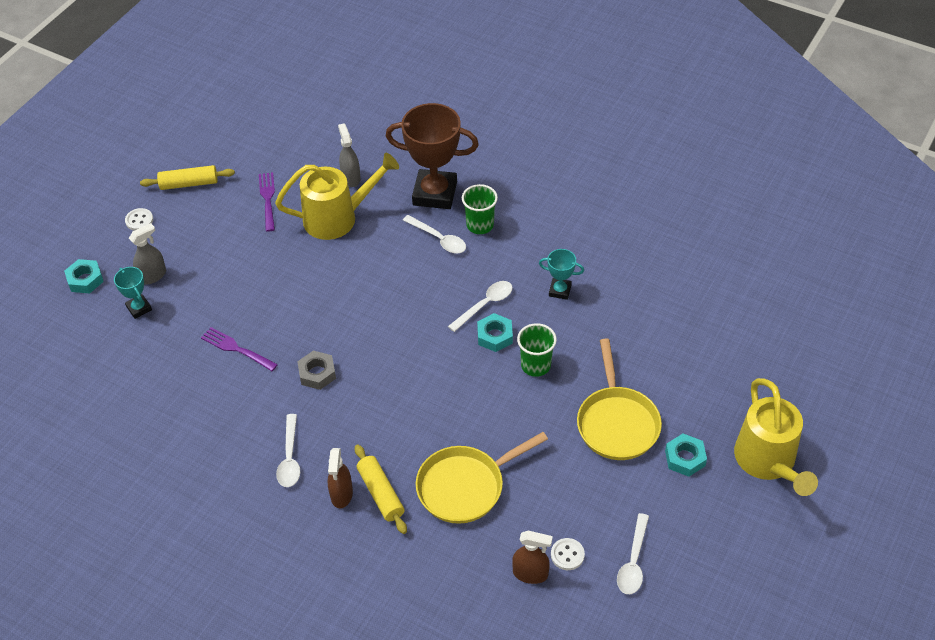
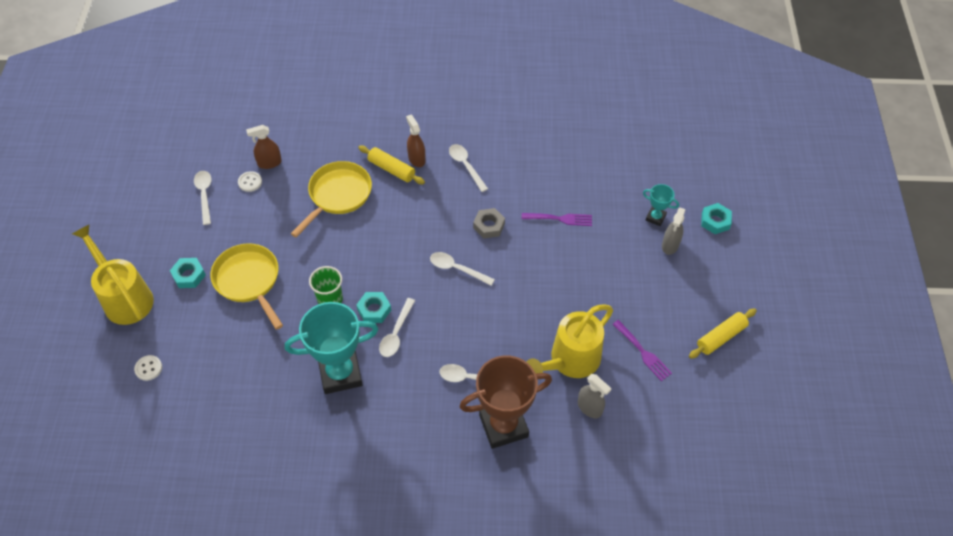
camera: 150 degrees right, 5 degrees up
(139, 220) = (726, 285): white button -> white button (148, 368)
(383, 342) = (457, 269): none -> white spoon
(480, 225) = (443, 409): green cup -> none
(560, 290) = (340, 373): turquoise trophy -> turquoise trophy, size x2.13

